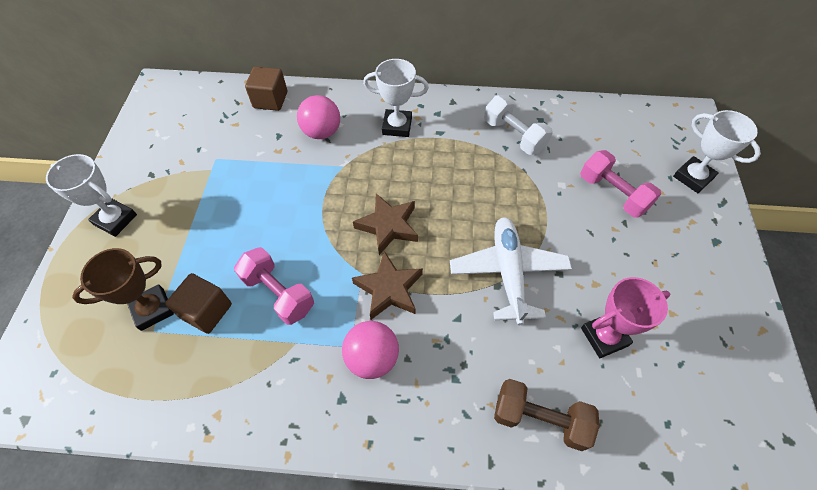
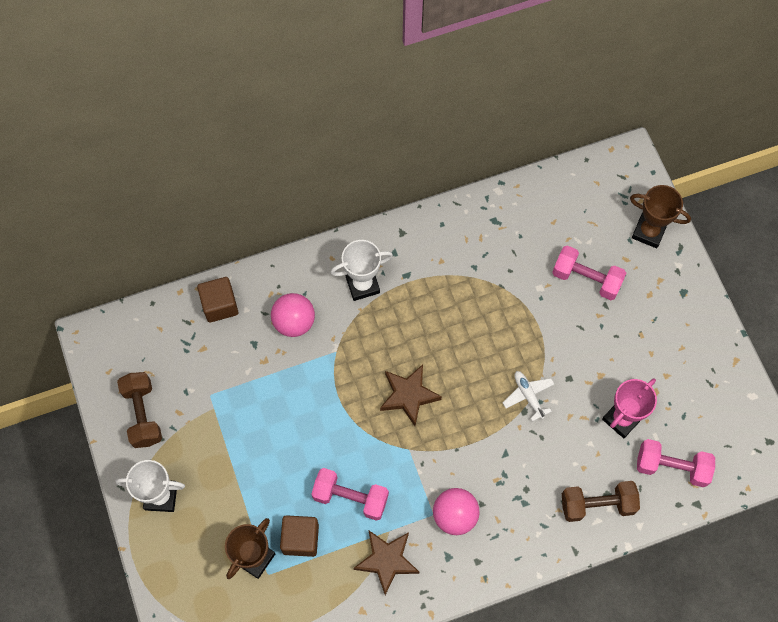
camera: 25 degrees left, 10 degrees up
(152, 152) = (143, 414): none -> brown dumbbell
(389, 289) = (439, 453): brown star -> brown star (387, 560)
(508, 273) = (528, 396): white plane -> white plane, size x0.53
(514, 135) = (477, 250): white dumbbell -> none
(648, 415) = (671, 467): none -> pink dumbbell
(693, 177) = (648, 232): white trophy -> brown trophy

